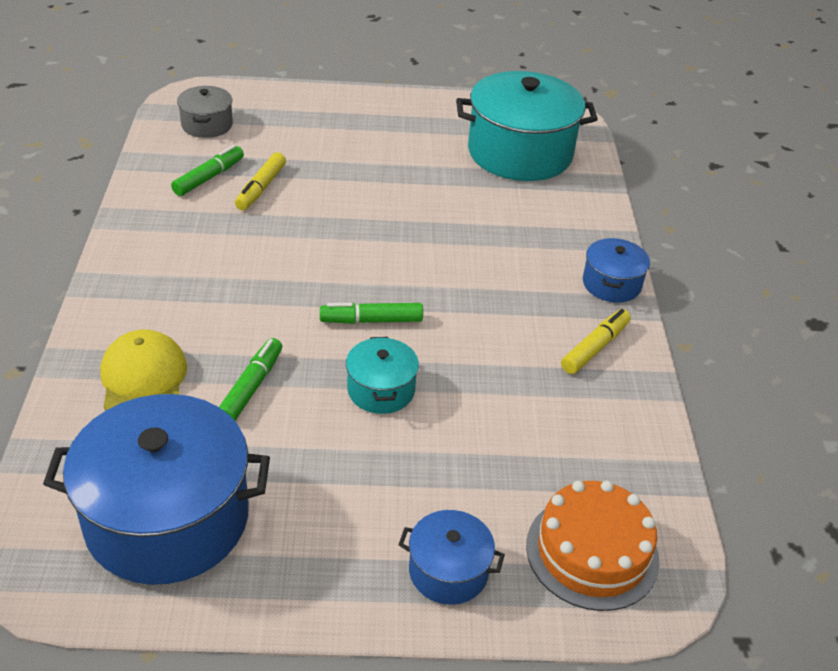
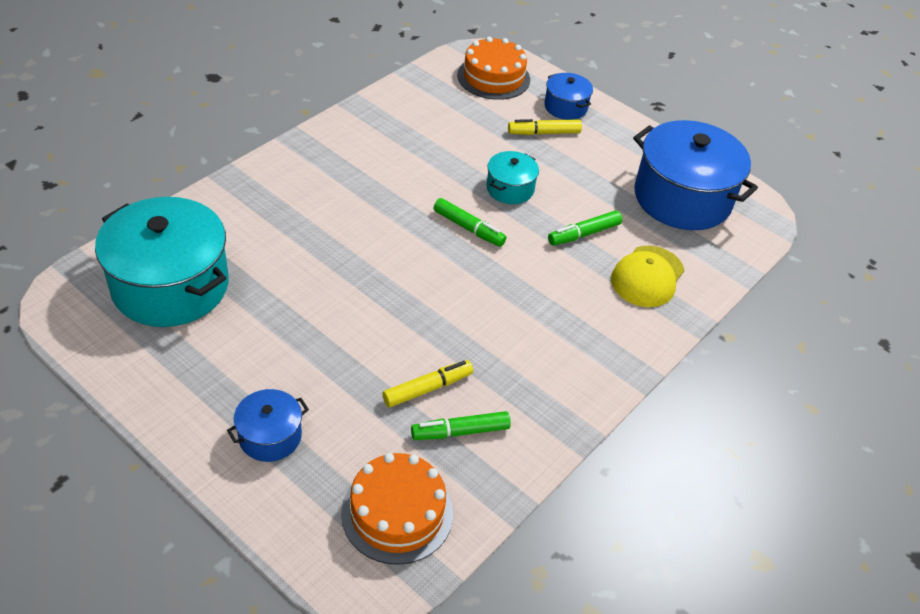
camera: 140 degrees left, 5 degrees up
(207, 125) = (397, 513): grey pot -> orange cake
(594, 348) = (359, 137): yellow marker -> yellow marker (544, 133)
(611, 284) = (287, 158): blue pot -> blue pot (270, 436)

